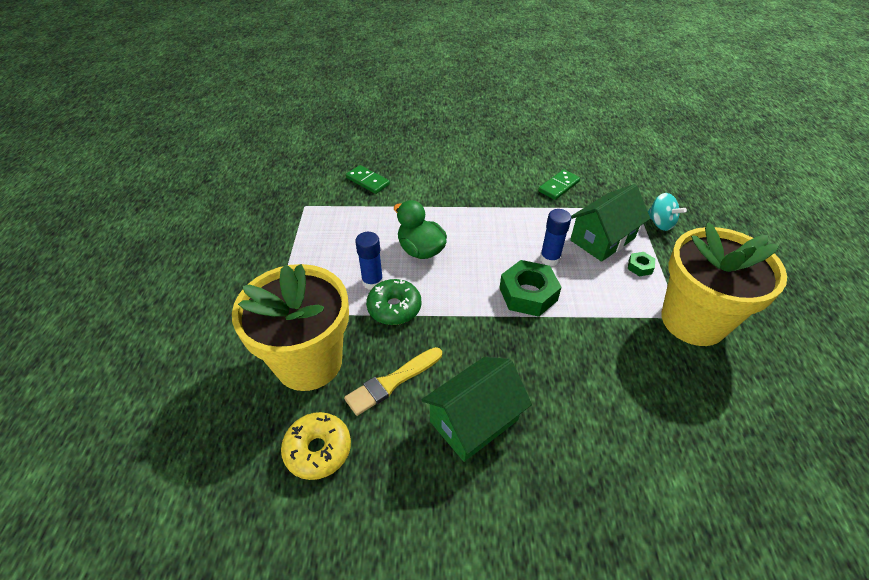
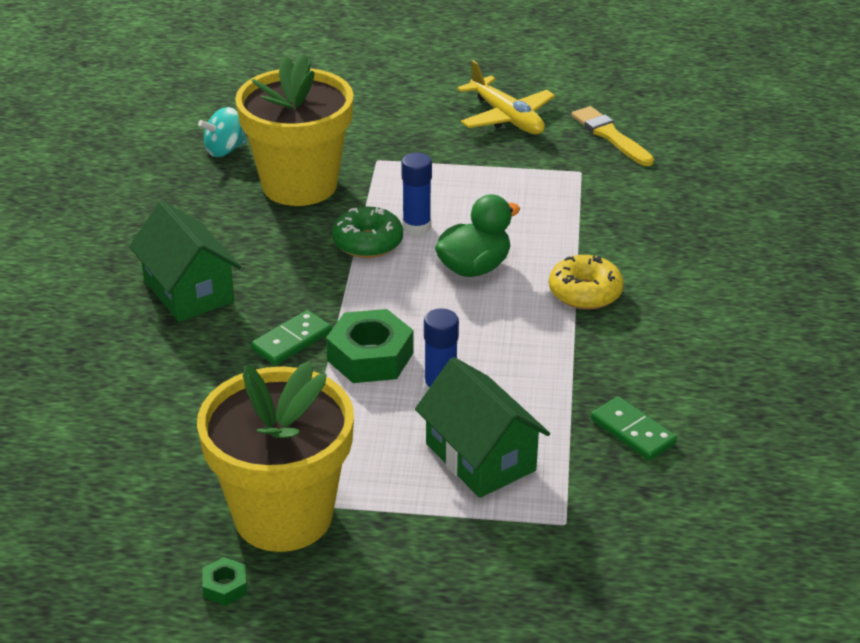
camera: 95 degrees right, 10 degrees down
(224, 242) = (507, 117): none -> yellow plane
(318, 450) = (190, 194): yellow donut -> yellow donut (585, 292)
(368, 181) = (642, 224): green domino -> green domino (292, 341)
(392, 382) = (256, 238): yellow brush -> yellow brush (610, 136)
(640, 267) = (408, 486): green nut -> green nut (225, 587)
(660, 223) = (518, 543): turquoise spinning top -> turquoise spinning top (224, 150)

